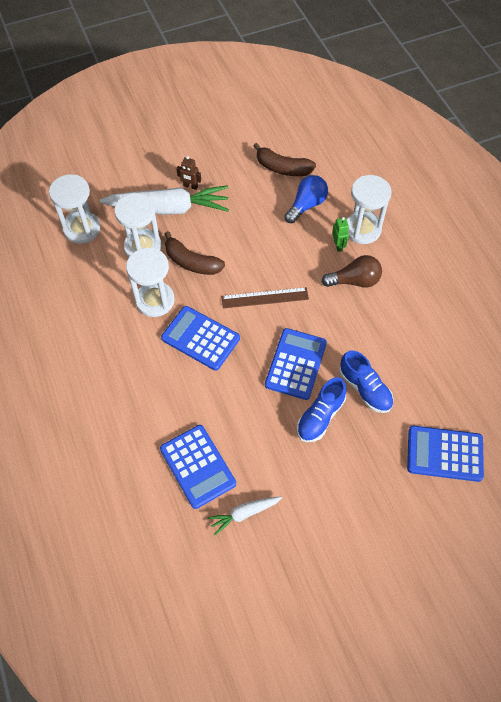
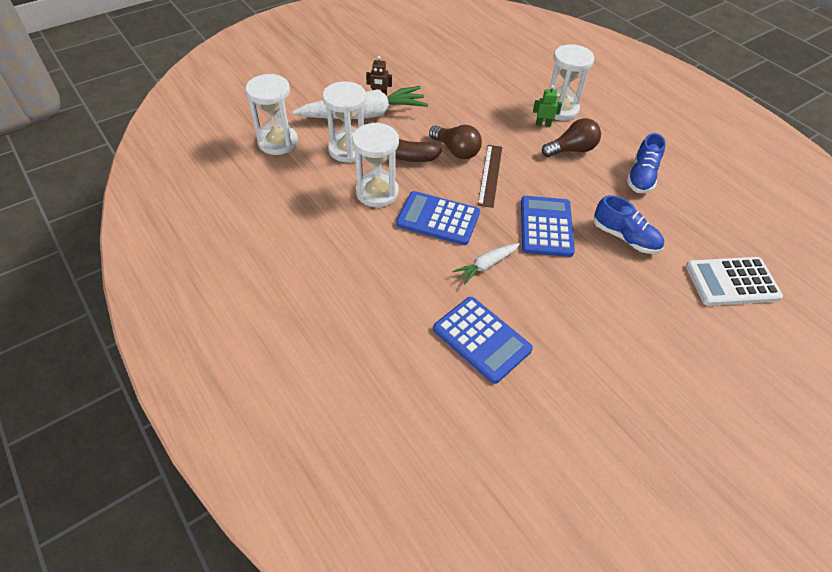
camera: 15 degrees left, 10 degrees down
(242, 264) = (456, 151): none -> brown light bulb
(244, 513) = (553, 377): white carrot -> white carrot (486, 265)
(265, 298) = (490, 175): brown ruler -> brown ruler turned 60 degrees counterclockwise
(282, 168) = (464, 72): brown banana -> none
(306, 205) = (499, 97): blue light bulb -> none
(320, 416) = (592, 269): blue shoe -> blue shoe (641, 177)
(338, 245) = (543, 124): green robot -> green robot turned 60 degrees counterclockwise
(444, 454) = (732, 282): blue calculator -> white calculator

